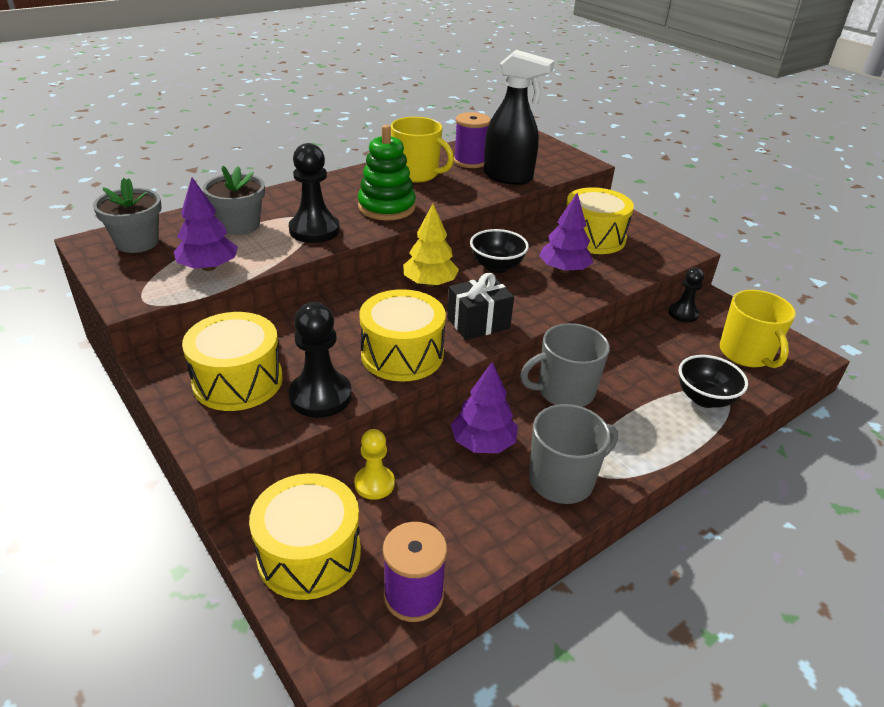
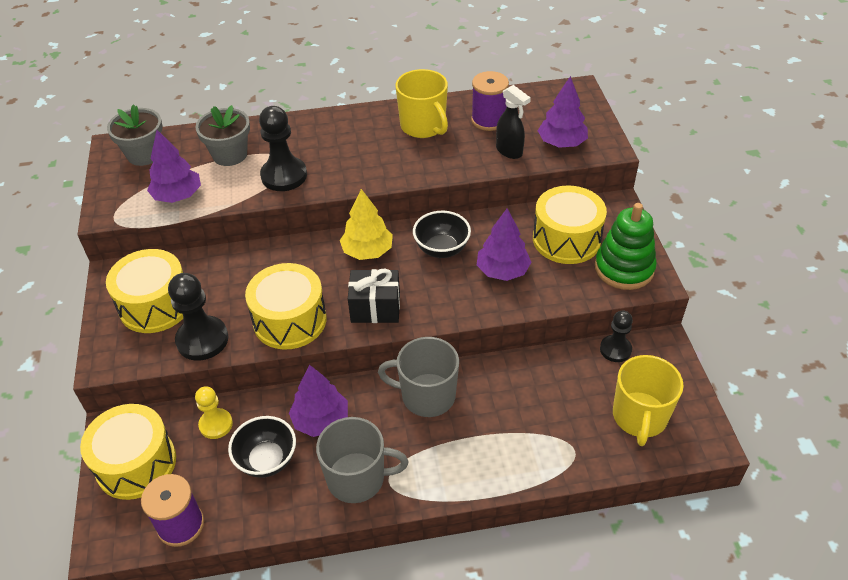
camera: 30 degrees right, 10 degrees up
(386, 207) = (364, 163): green stacking toy -> green stacking toy (624, 268)
(508, 177) = (509, 151): black spray bottle -> black spray bottle, size x0.59
(545, 166) = (561, 143): none -> purple tree
(704, 399) = (550, 450): black bowl -> black bowl (267, 460)

